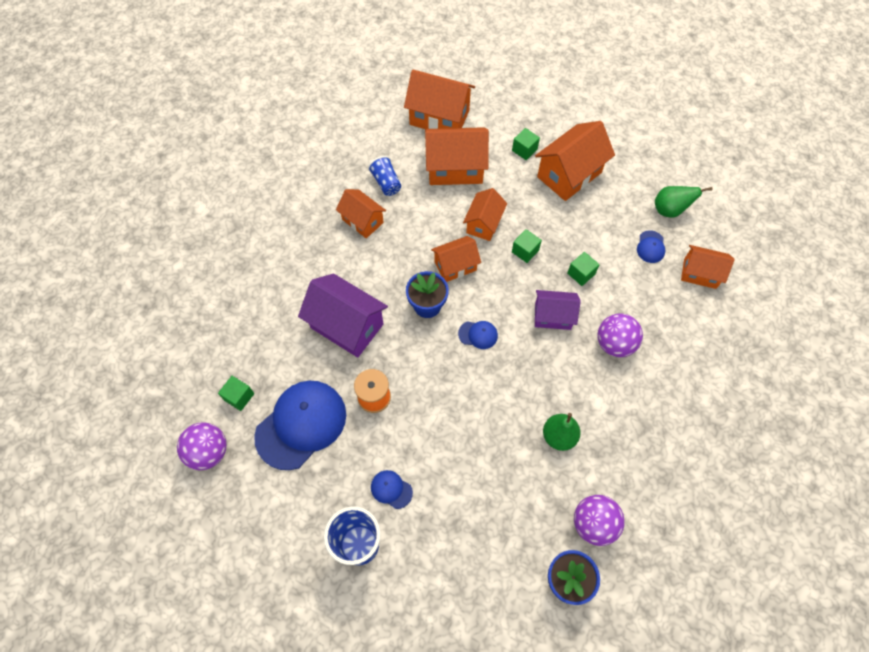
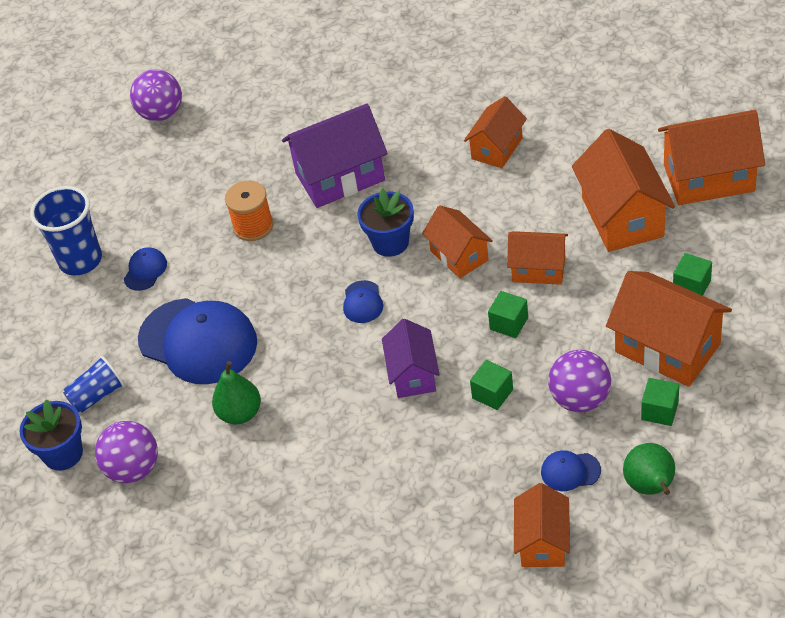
camera: 85 degrees right, 15 degrees down
(239, 397) = (228, 116): green cube -> green cube (659, 411)
(301, 424) = (206, 175): blue cap -> blue cap (198, 341)
(347, 326) = (340, 177): purple house -> purple house turned 45 degrees clockwise
(386, 183) = (567, 154): blue cup -> blue cup (97, 395)
(439, 117) = (708, 178): orange house -> orange house turned 75 degrees clockwise
(614, 344) = (389, 451): purple ball -> purple ball (580, 399)

